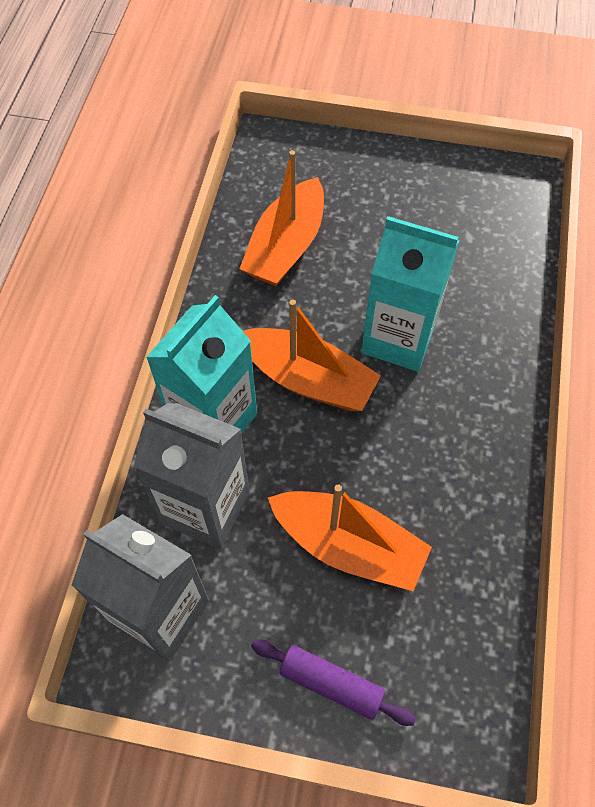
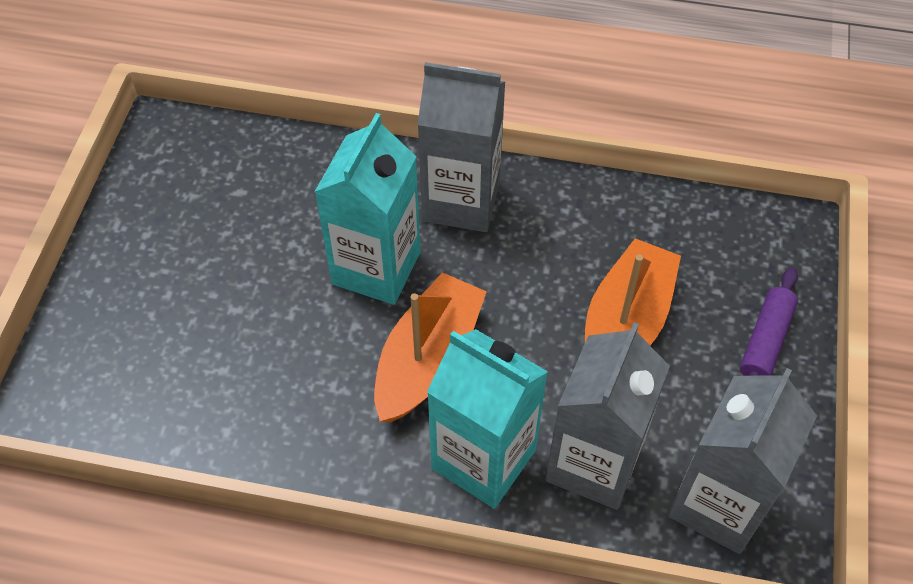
camera: 90 degrees left, 5 degrees down
(286, 246) = (230, 383): orange boat -> none
(479, 405) = (461, 201): none -> grey carton

